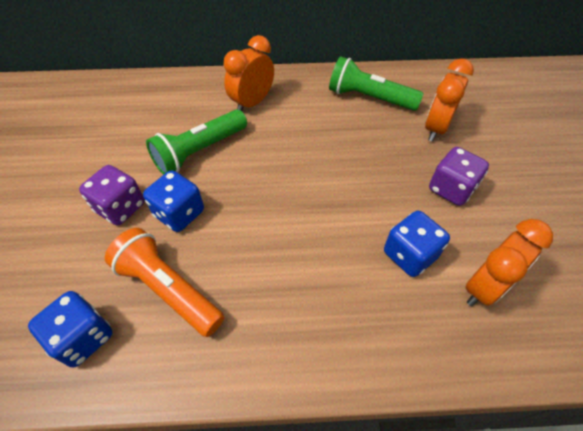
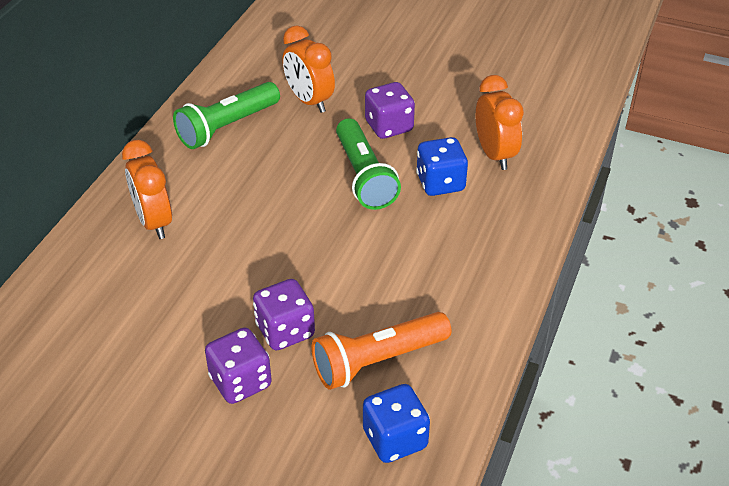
camera: 65 degrees left, 10 degrees down
(179, 213) = (285, 331): blue dice -> purple dice
(199, 151) = (201, 291): green flashlight -> green flashlight (364, 177)

